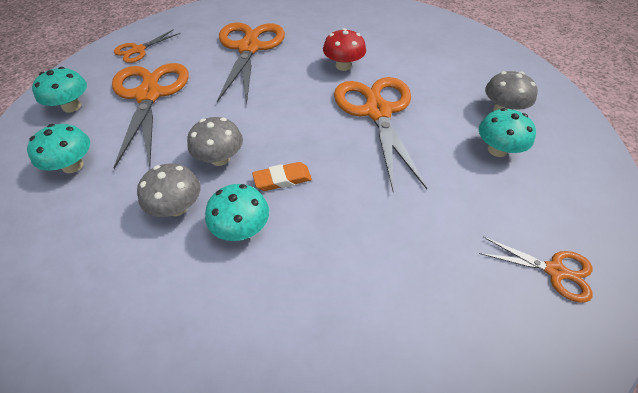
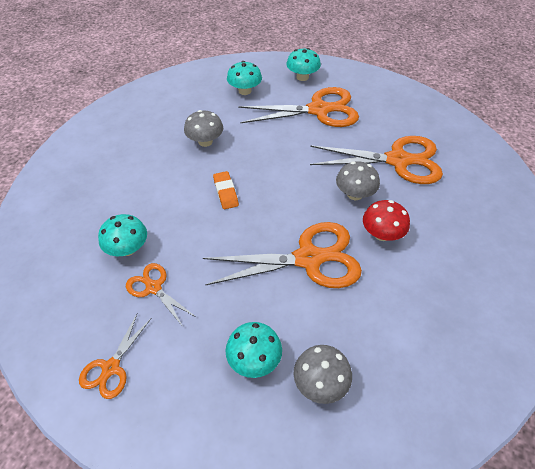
camera: 90 degrees right, 0 degrees up
(138, 50) = (378, 94): orange scissors -> orange scissors (153, 287)
(220, 158) = (249, 156): grey mushroom -> grey mushroom (355, 194)
(241, 228) = (183, 173): turquoise mushroom -> turquoise mushroom (128, 248)

